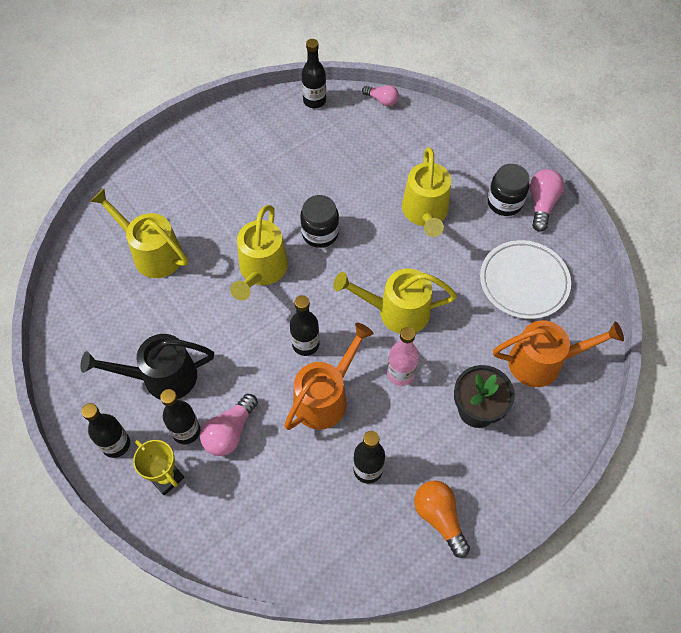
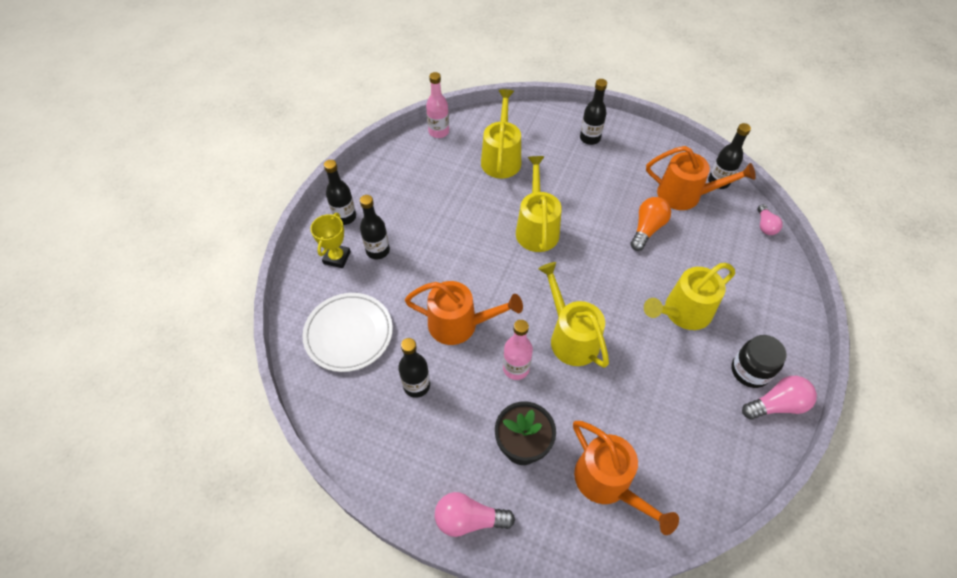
camera: 60 degrees right, 5 degrees down
(68, 291) = (438, 132): none -> pink bottle
(161, 377) = (409, 215): black watering can -> none
(230, 432) = (393, 277): pink light bulb -> pink light bulb (469, 519)
(261, 271) = (536, 228): yellow watering can -> yellow watering can turned 105 degrees clockwise
(305, 344) = (495, 288): black bottle -> black bottle (590, 138)
(311, 133) = (686, 195): none -> orange watering can
(320, 233) = (599, 248): black jar -> none
(439, 517) = (405, 462): orange light bulb -> orange light bulb (647, 229)
(524, 282) = (679, 427): white plate -> white plate (349, 334)

